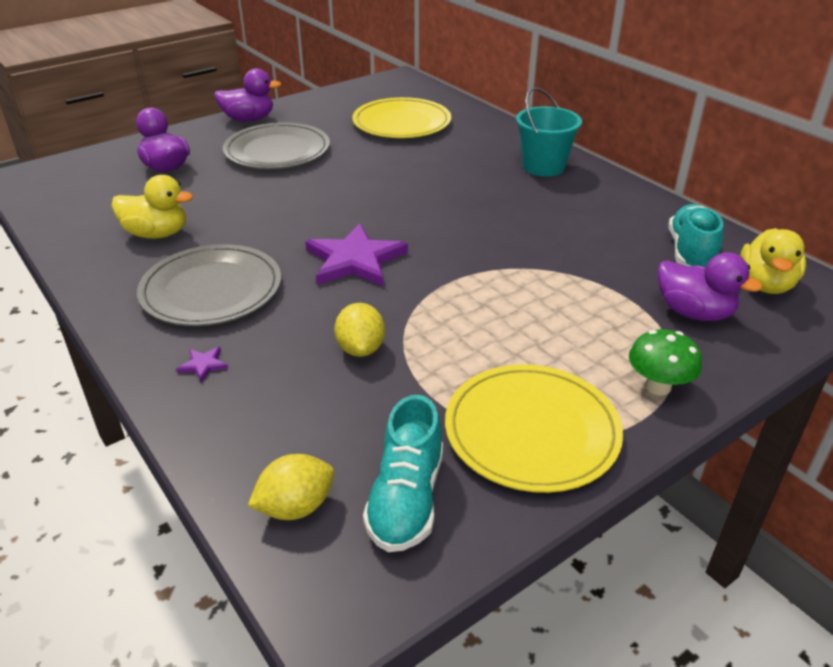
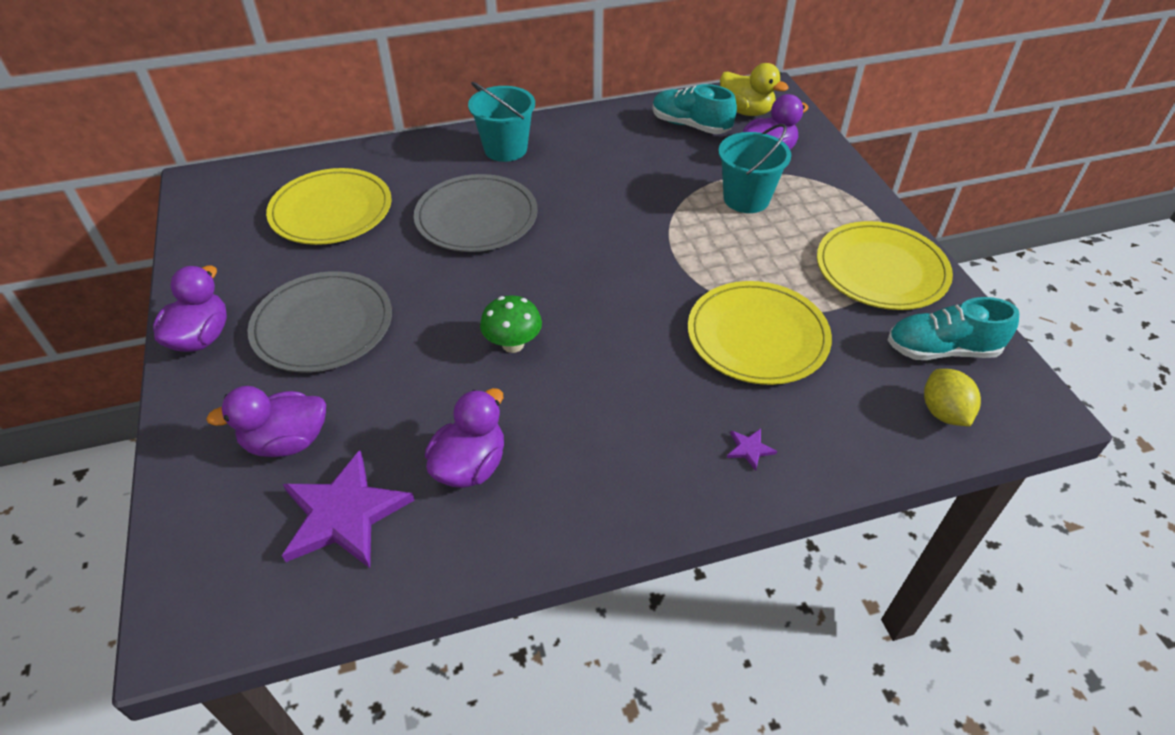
camera: 70 degrees left, 10 degrees up
(157, 234) = (470, 466): yellow duck -> purple duck
(211, 290) = (619, 428): grey plate -> grey plate (476, 217)
(355, 260) = (612, 310): purple star -> purple star (344, 514)
(360, 348) = (757, 336): yellow lemon -> yellow plate
(406, 499) = (941, 350): turquoise shoe -> turquoise shoe turned 150 degrees clockwise
(587, 309) = (746, 199): none -> turquoise bucket
(658, 386) = (846, 198): green mushroom -> green mushroom (513, 344)

